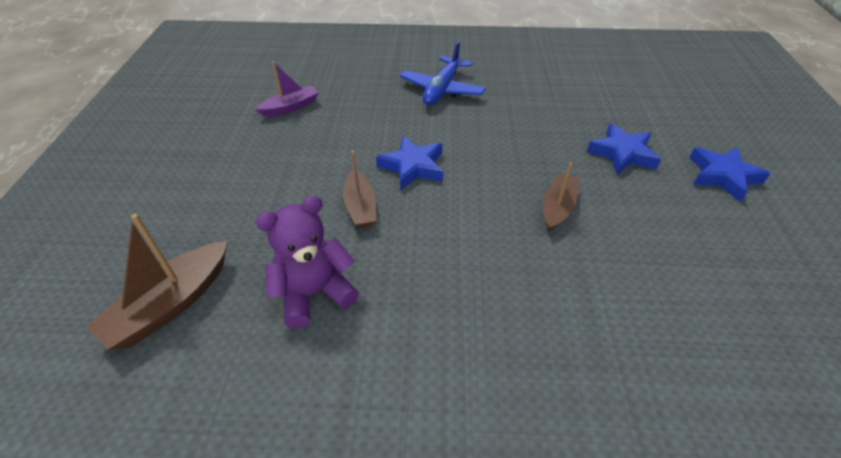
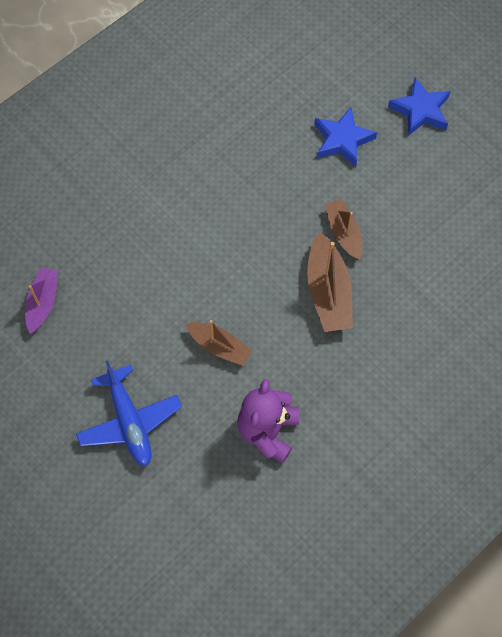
camera: 45 degrees left, 20 degrees up
(171, 304) = (194, 517): brown boat -> brown boat (328, 292)
(413, 167) = (214, 280): blue star -> none
(442, 89) = (143, 174): blue plane -> blue plane (129, 421)

